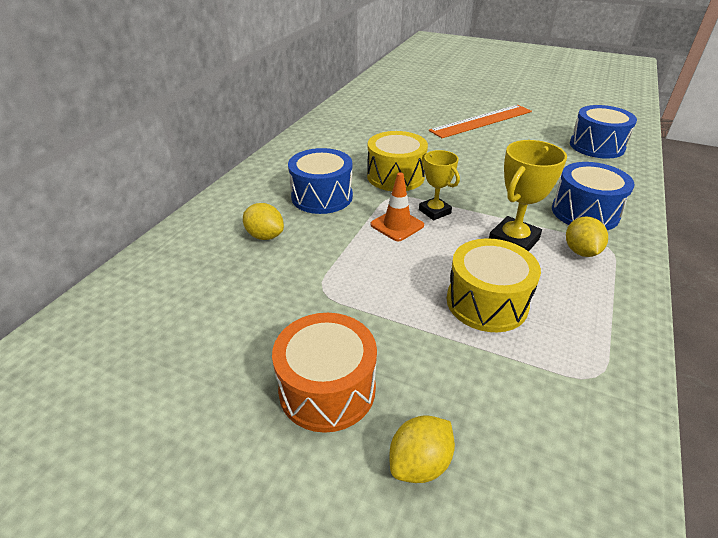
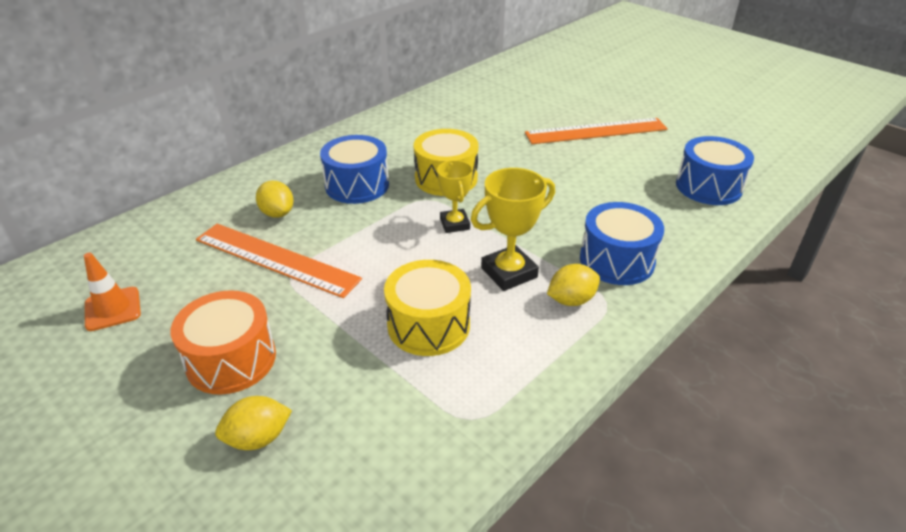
camera: 20 degrees right, 0 degrees up
(296, 278) = (276, 259): none -> orange ruler
(397, 225) = (406, 230): orange traffic cone -> orange traffic cone (113, 309)
(581, 251) = (571, 300): yellow lemon -> yellow lemon turned 45 degrees clockwise

